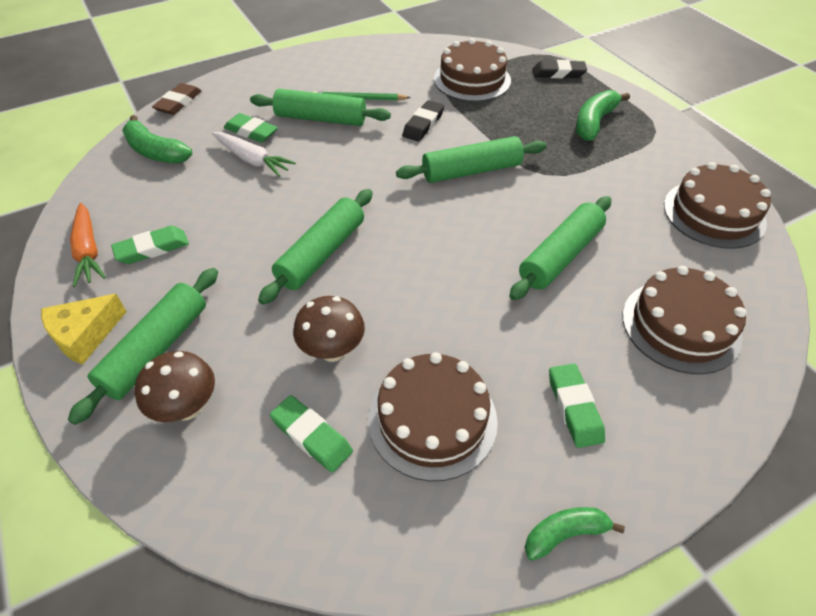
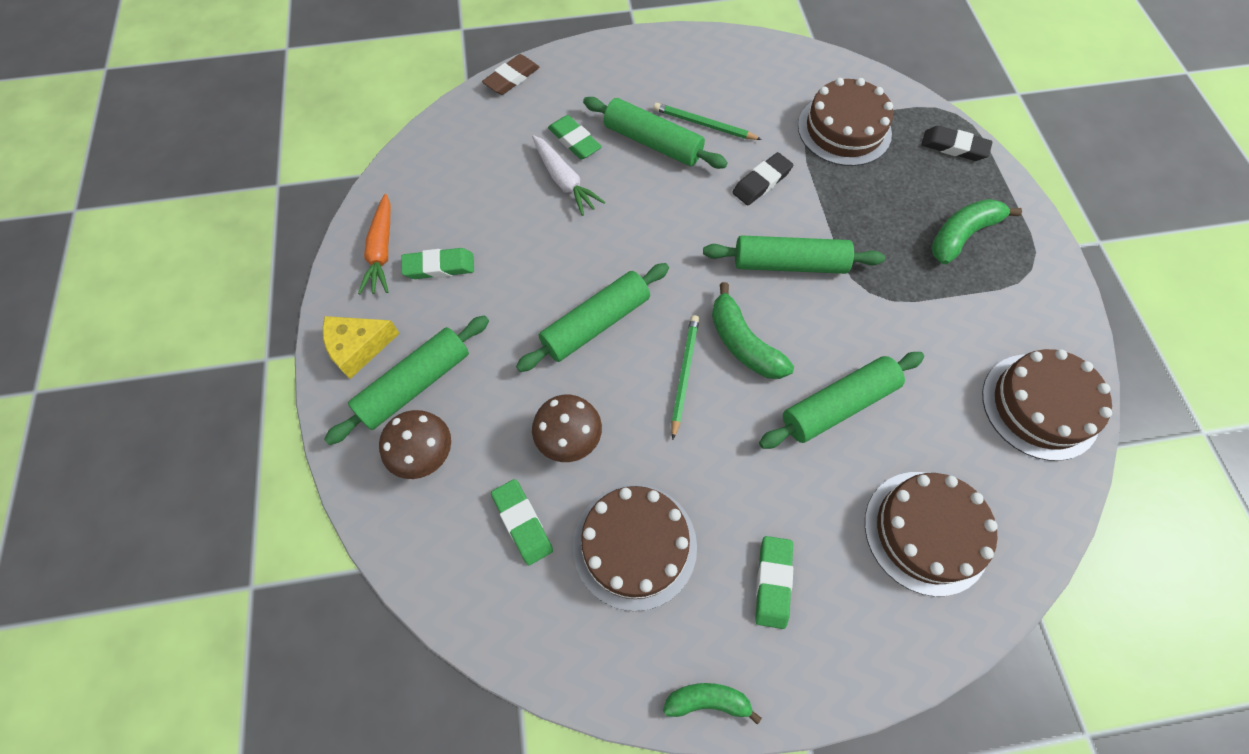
camera: 20 degrees right, 15 degrees up
(155, 152) = (472, 142): green banana -> green banana (743, 343)
(418, 270) = (684, 374): none -> green pencil

